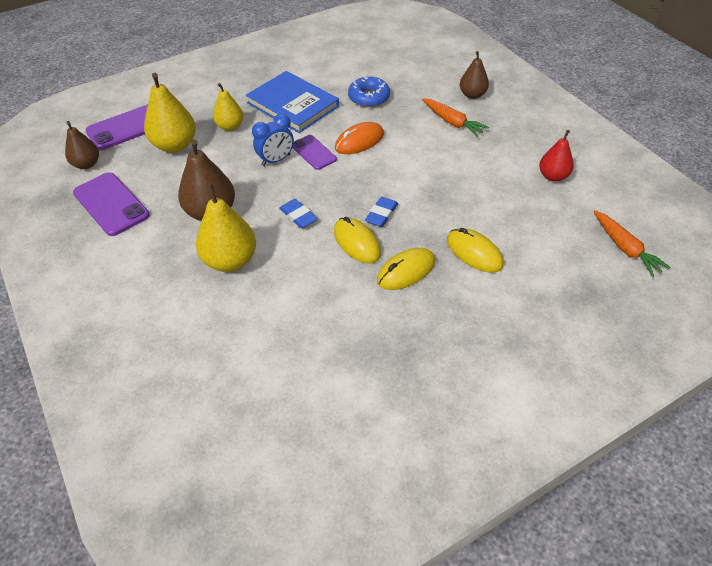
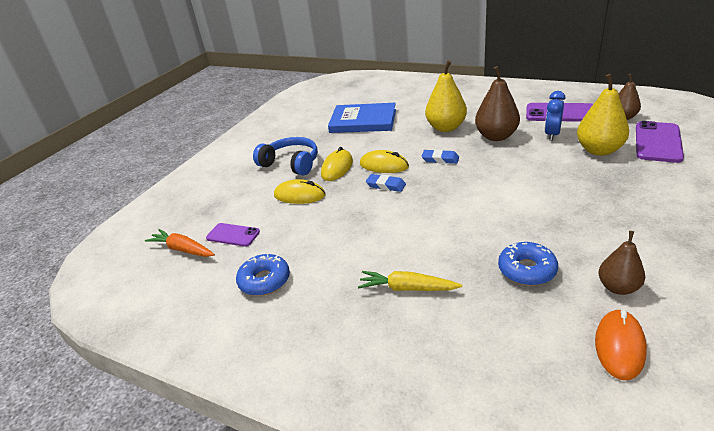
camera: 150 degrees right, 15 degrees down
(230, 126) = (591, 179): yellow pear -> none
(276, 160) = (511, 178): blue clock -> blue clock (552, 135)
(293, 104) = (582, 222): blue book -> blue book (363, 121)
(313, 152) = (493, 196): purple phone -> purple phone (233, 235)
(359, 141) = (471, 223): orange mouse -> orange mouse (619, 346)
(381, 214) = (386, 185): blue eraser -> blue eraser turned 60 degrees counterclockwise
(452, 122) = (407, 288): orange carrot -> yellow carrot
(453, 316) = (291, 163): none -> blue headphones
(472, 95) = (420, 341): brown pear -> brown pear (618, 287)
(553, 176) = (264, 281): red pear -> blue donut

